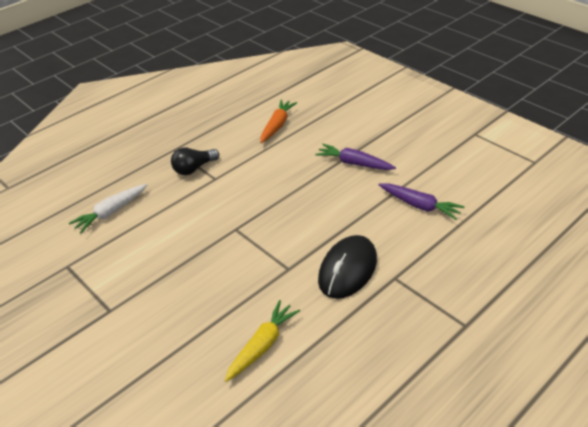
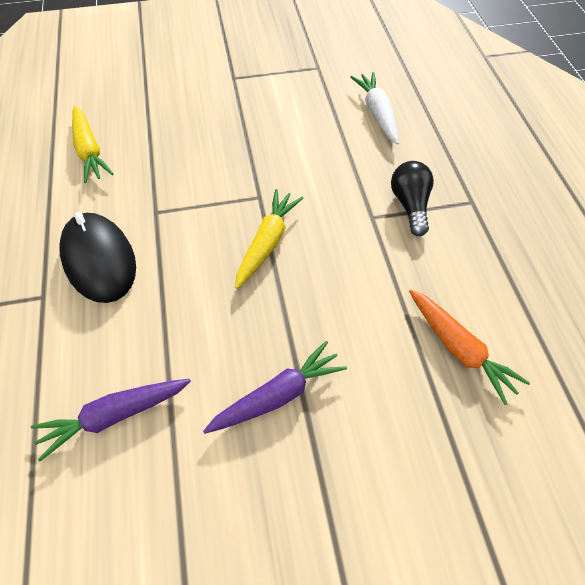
camera: 120 degrees right, 15 degrees up
(269, 208) = (267, 242): none -> yellow carrot

